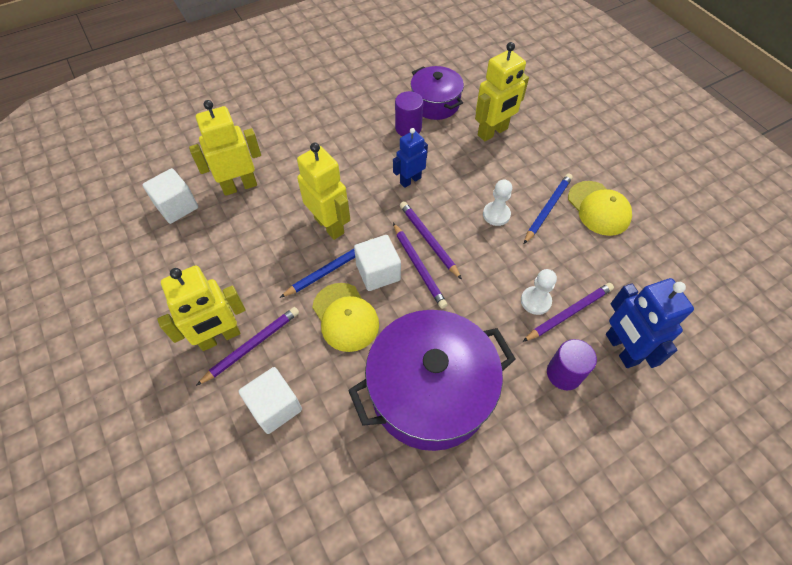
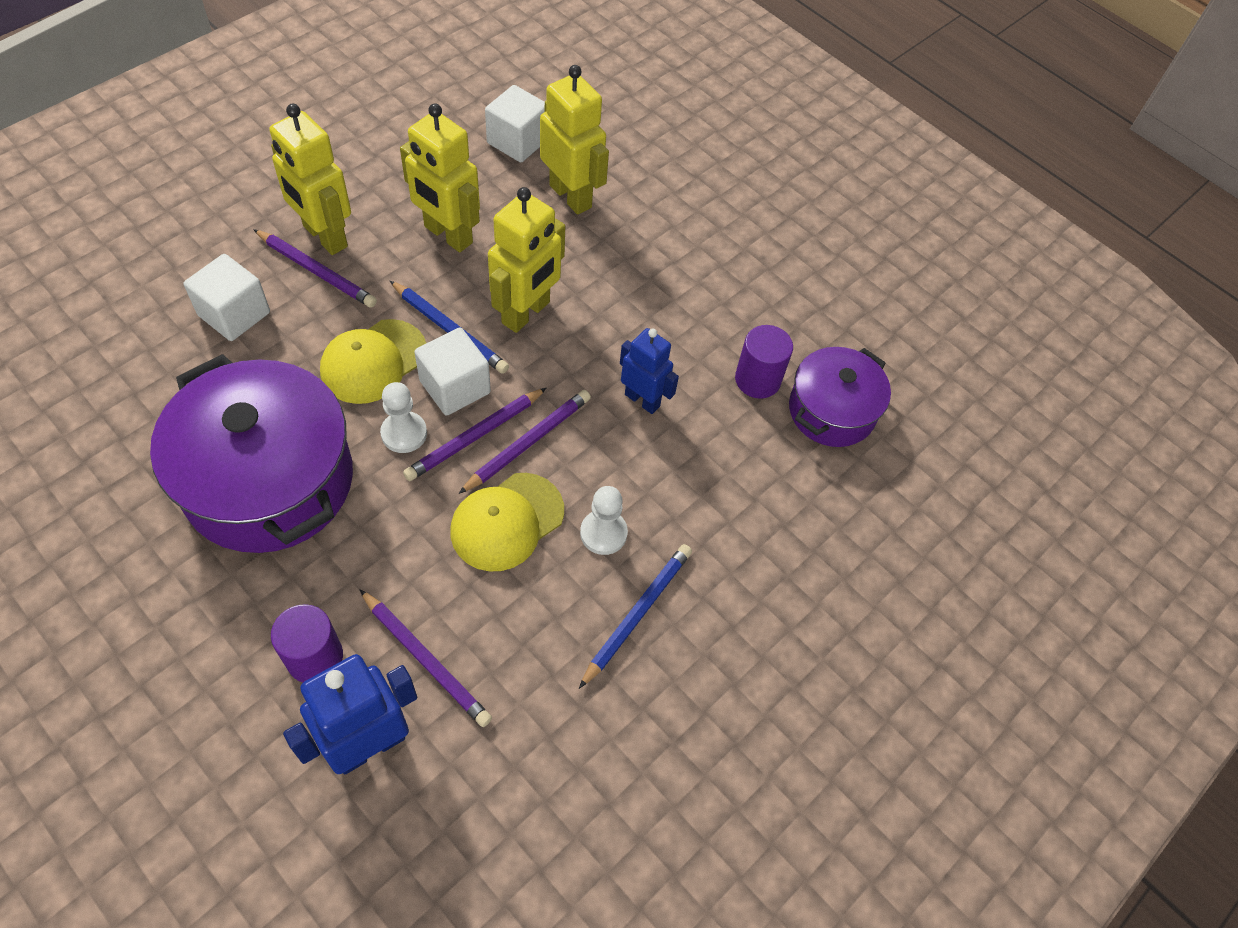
camera: 70 degrees right, 0 degrees up
(493, 132) = (794, 509): yellow robot -> yellow robot (448, 235)
(535, 301) = (440, 607): white pawn -> white pawn (404, 433)
(547, 209) = (637, 614): blue pencil -> blue pencil turned 75 degrees counterclockwise
(598, 208) = (661, 702): yellow cap -> yellow cap (507, 522)

